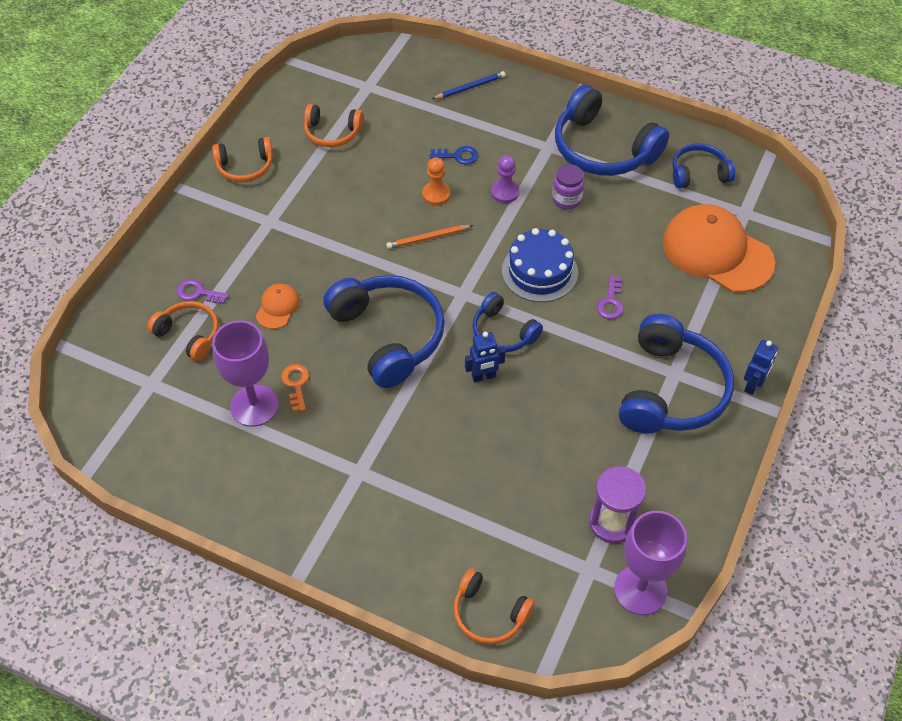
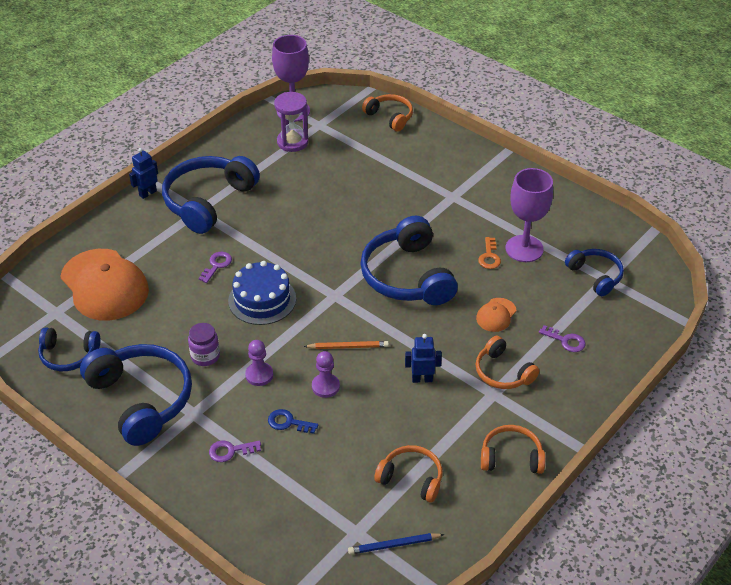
camera: 165 degrees left, 10 degrees down
(189, 335) = (574, 308): orange headphones -> orange headphones (503, 372)
(436, 194) = (325, 386): orange pawn -> purple pawn
(470, 87) = (242, 503): blue pencil -> blue pencil (394, 545)
(483, 376) = (342, 235): blue robot -> blue robot (422, 379)
(499, 123) = (230, 451): none -> purple key
(503, 332) = (314, 261): blue headphones -> blue headphones (595, 276)

